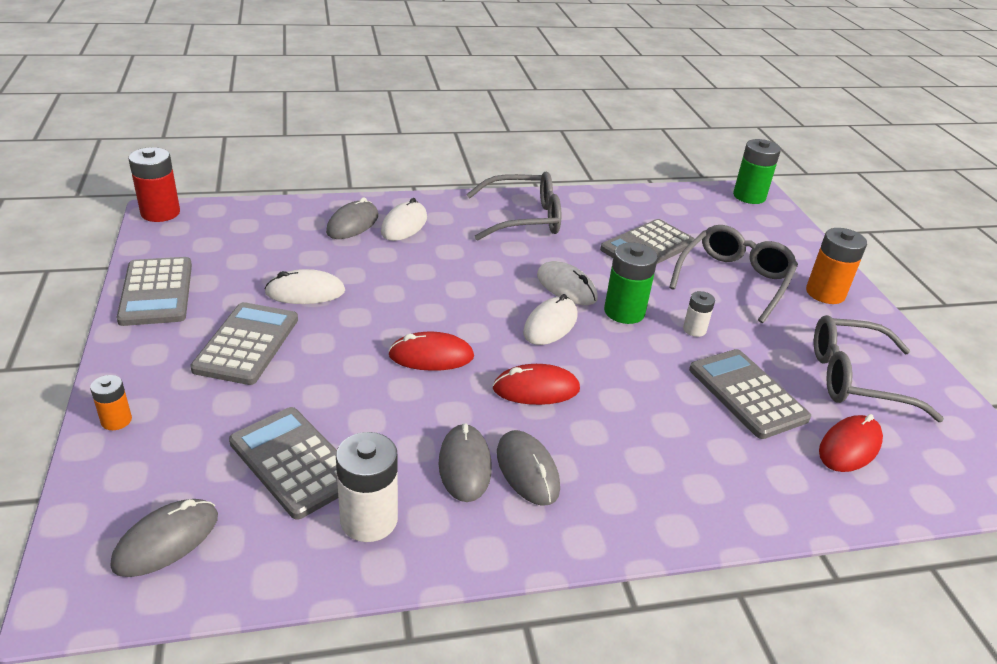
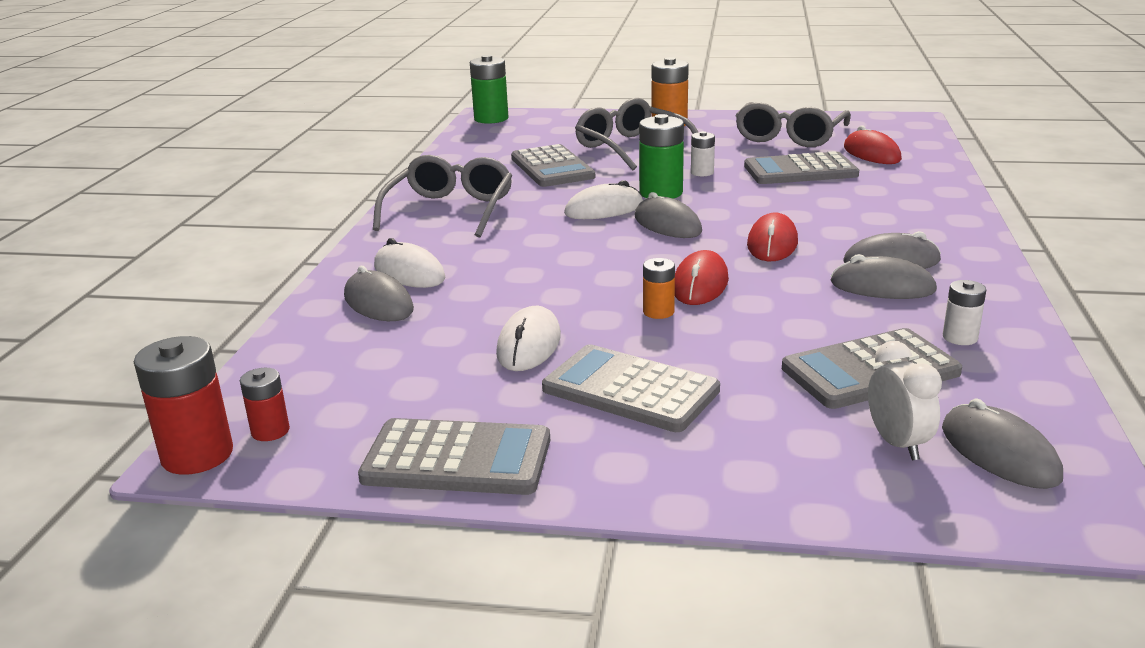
camera: 65 degrees left, 10 degrees down
(116, 420) = (771, 491): orange battery -> orange battery (658, 312)
(178, 481) = (897, 444): none -> white clock
(185, 227) = (270, 431): none -> red battery
(369, 520) = (960, 337): white battery -> white battery, size x0.56
(550, 324) = (667, 224): white mouse -> grey mouse

